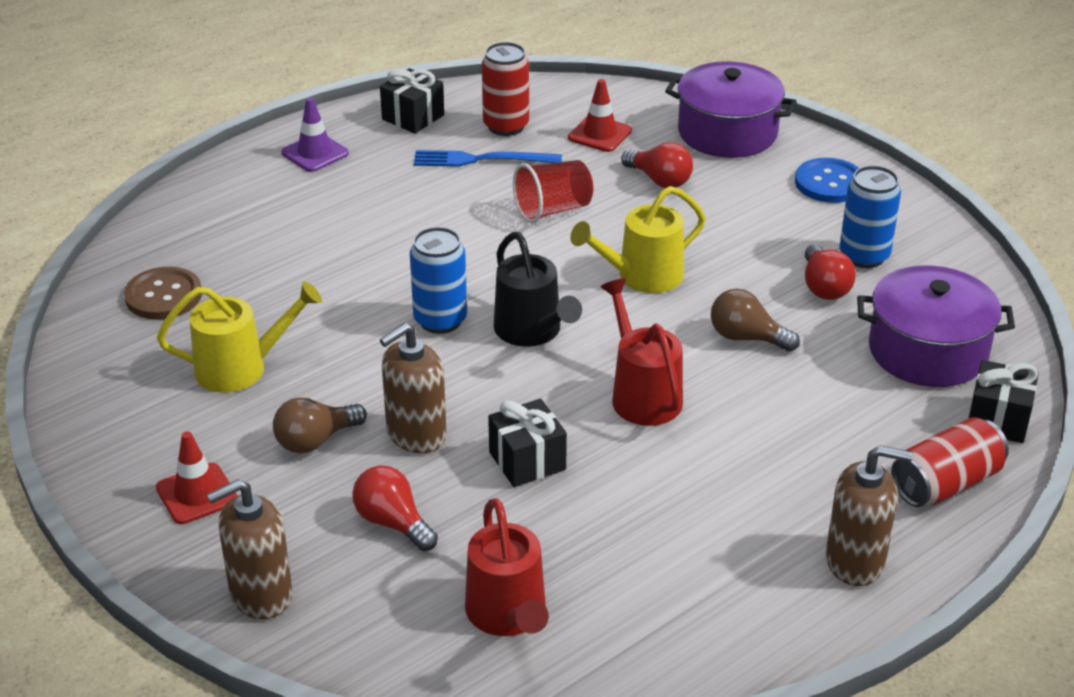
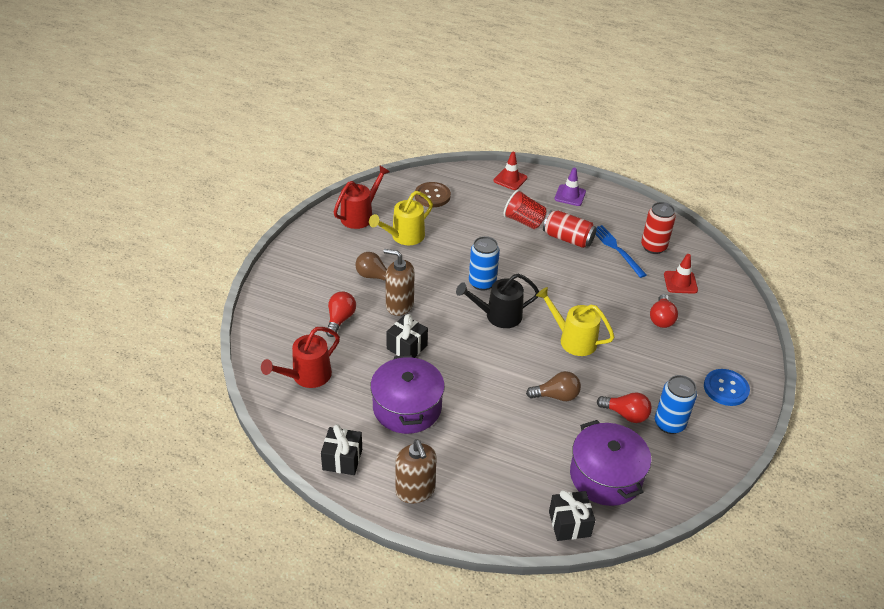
camera: 60 degrees right, 5 degrees up
(197, 494) = (321, 257): red traffic cone -> red traffic cone (510, 179)
(241, 368) = (404, 237): yellow watering can -> yellow watering can turned 90 degrees clockwise
(261, 594) = (276, 298): brown soap dispenser -> none
(413, 117) = (629, 214): black gift -> black gift (342, 459)
(532, 332) = (498, 316): black watering can -> black watering can turned 45 degrees clockwise
(553, 210) = (598, 289): red cup -> red cup (524, 221)
(642, 394) = (482, 370): red watering can -> red watering can (360, 215)
(727, 132) = (732, 331): purple pot -> purple pot (407, 407)
(746, 338) = (556, 396): brown light bulb -> brown light bulb turned 90 degrees clockwise
(824, 287) = (626, 414): red light bulb -> red light bulb turned 120 degrees counterclockwise
(946, 483) = (499, 513): red can -> red can (568, 238)

